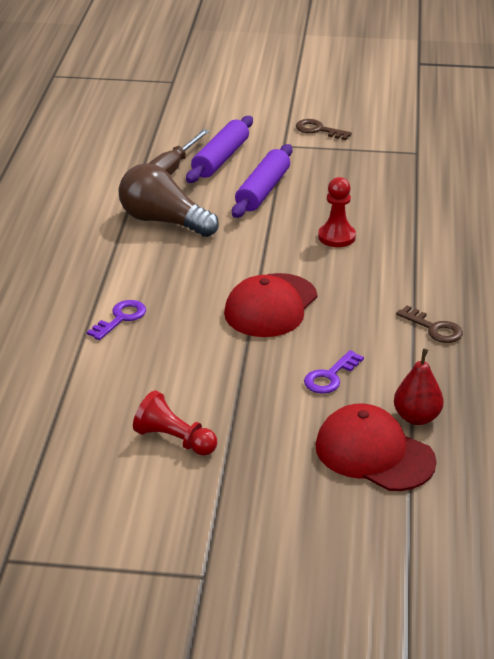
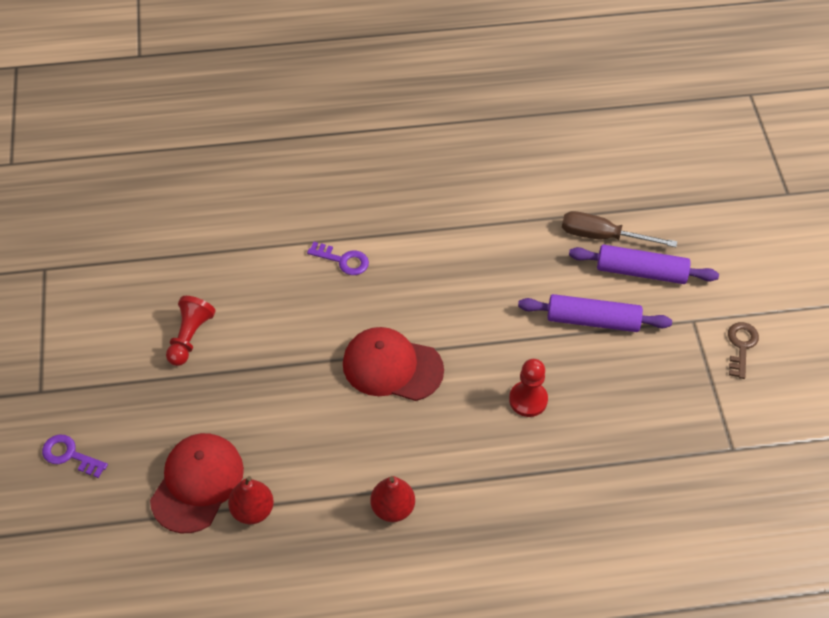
camera: 75 degrees right, 20 degrees up
(163, 221) = (506, 253): brown light bulb -> none
(330, 376) = (297, 433): purple key -> purple key (70, 455)
(434, 328) = (392, 508): brown key -> red pear

